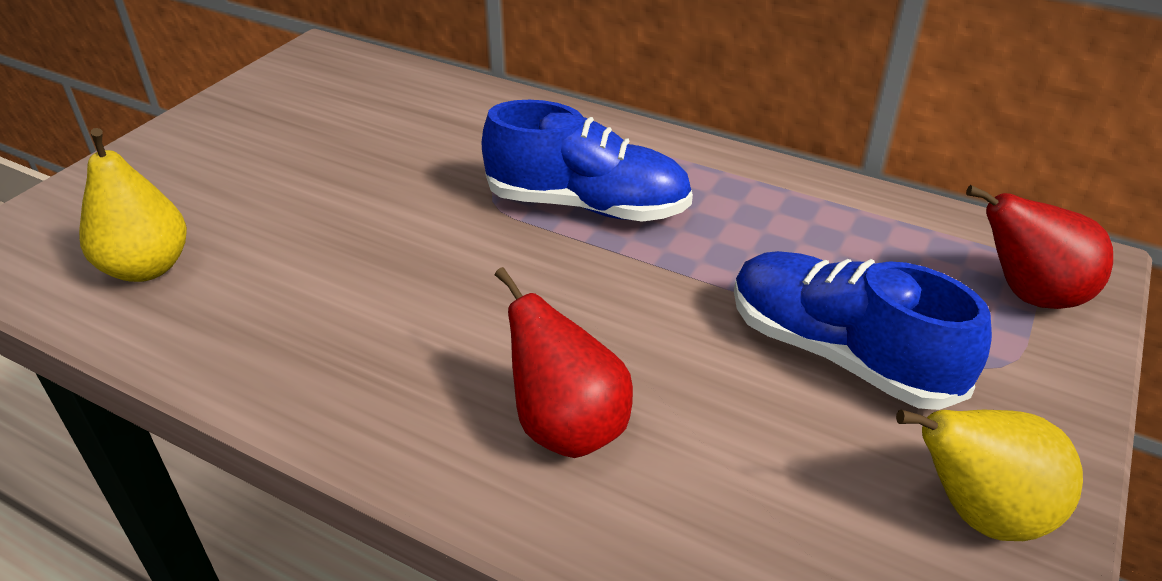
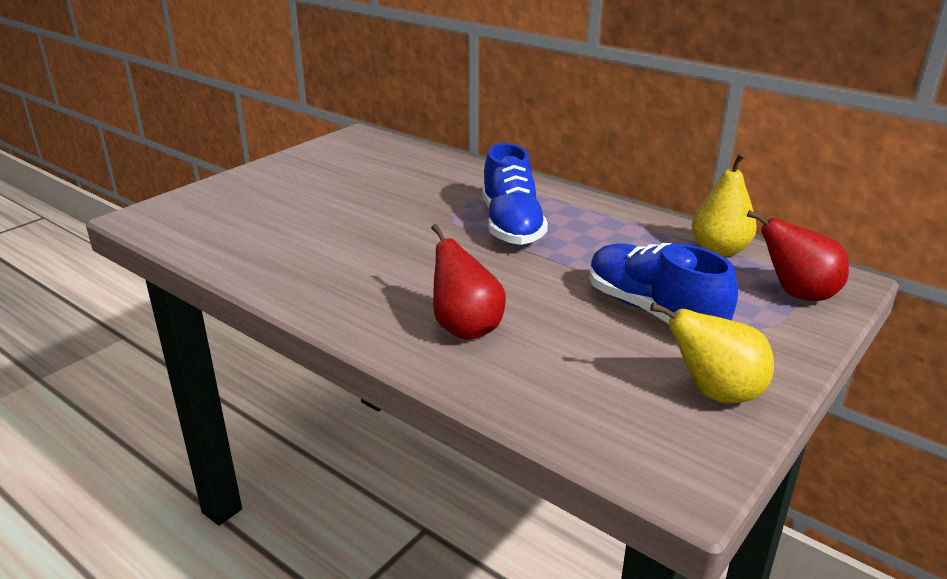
camera: 10 degrees right, 10 degrees down
(147, 268) = (231, 233): yellow pear -> yellow pear (719, 250)
(587, 205) = (511, 225): blue shoe -> blue shoe turned 60 degrees clockwise

